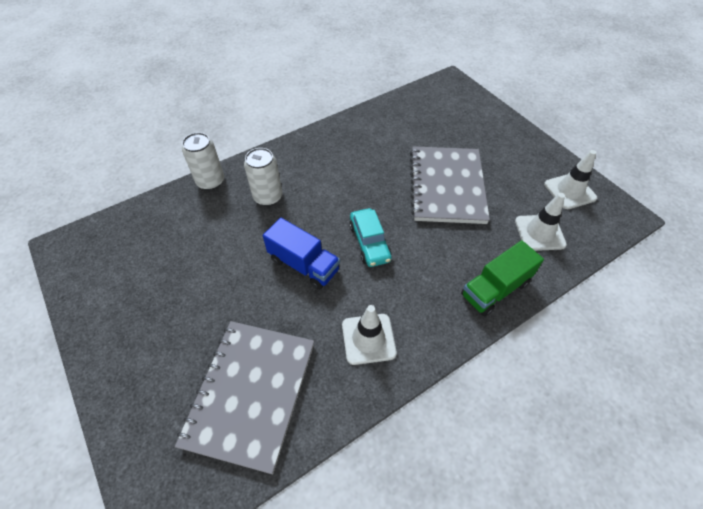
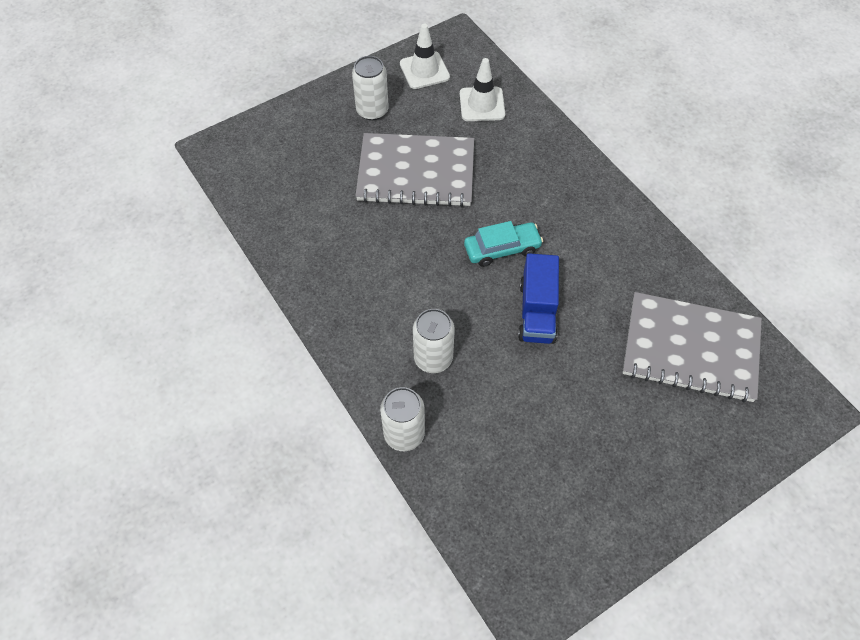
camera: 90 degrees left, 5 degrees up
(304, 265) = (537, 311): blue truck -> blue truck turned 150 degrees clockwise
(368, 339) = (620, 252): white traffic cone -> none
(495, 289) = (553, 149): green truck -> none
(509, 158) = (372, 110): none -> white can

